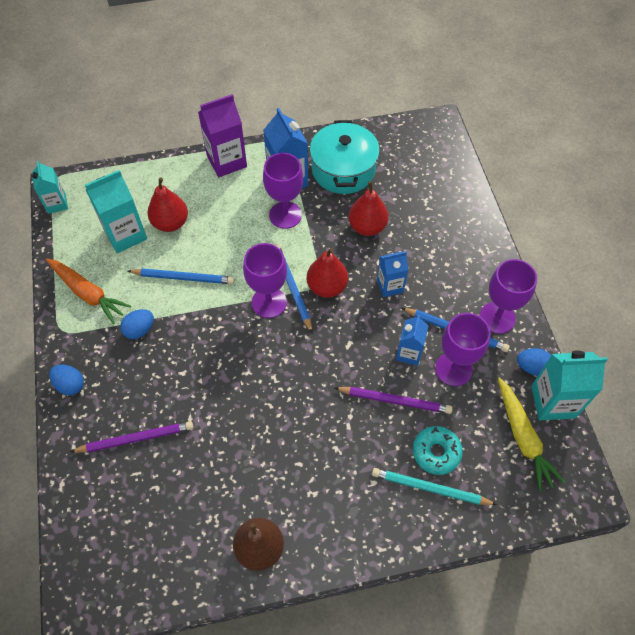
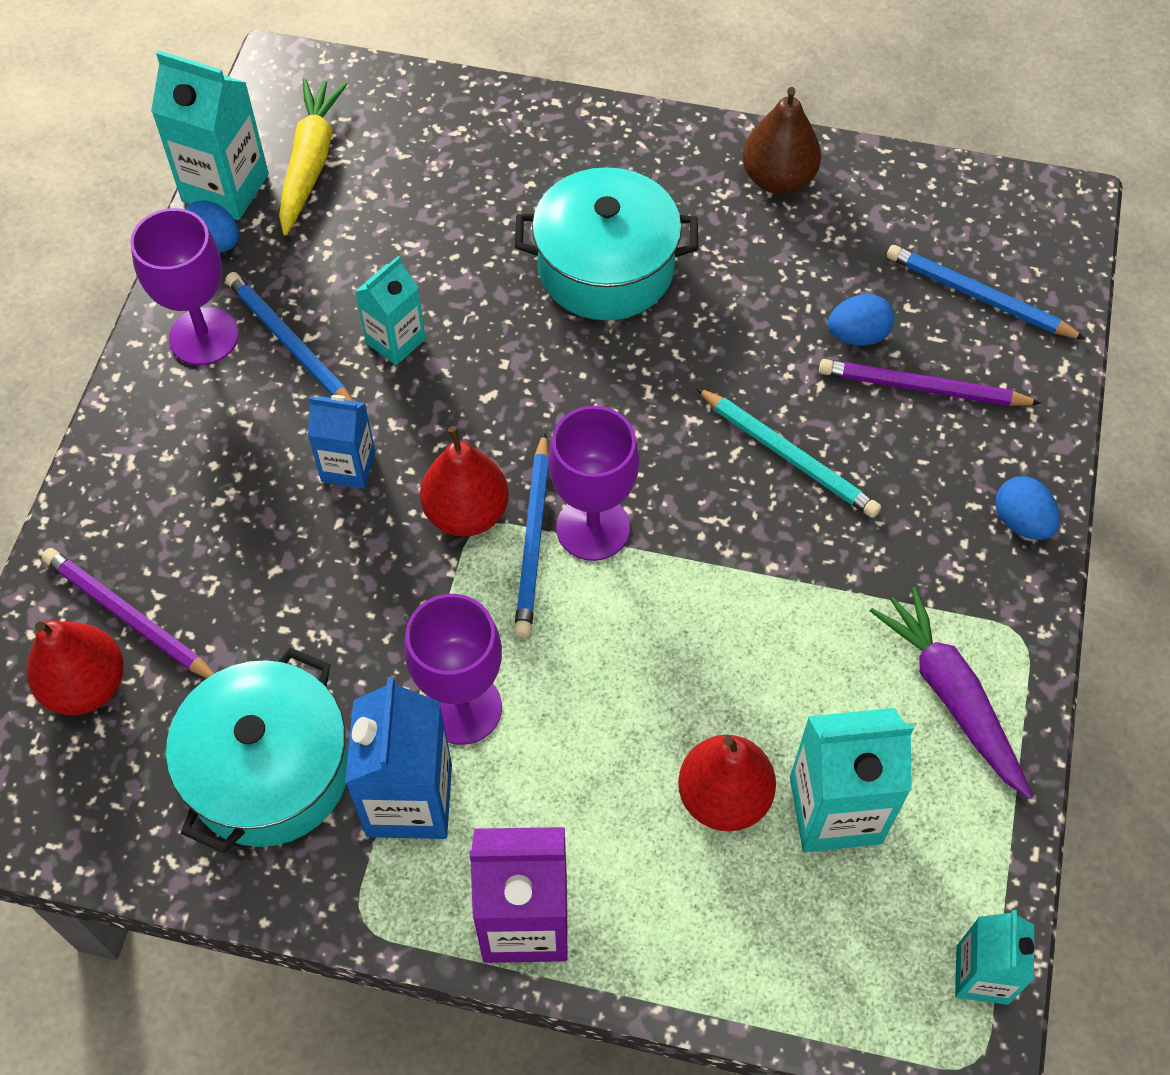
camera: 155 degrees left, 0 degrees up
(88, 293) = (951, 696): orange carrot -> purple carrot
(140, 330) = (864, 574): blue egg -> blue egg (857, 335)
(183, 278) = (742, 649): blue pencil -> blue pencil (979, 296)
(329, 440) = (606, 267): none -> turquoise pot
(367, 227) = (310, 605): red pear -> red pear (86, 685)
(394, 401) = (468, 281): purple pencil -> purple pencil (129, 617)
(409, 353) = (395, 341): blue carton -> turquoise carton
(430, 488) = (492, 156): turquoise pencil -> turquoise pencil (788, 456)
(436, 452) = (452, 193): turquoise donut -> none
(453, 369) = (340, 289): purple goblet -> none

